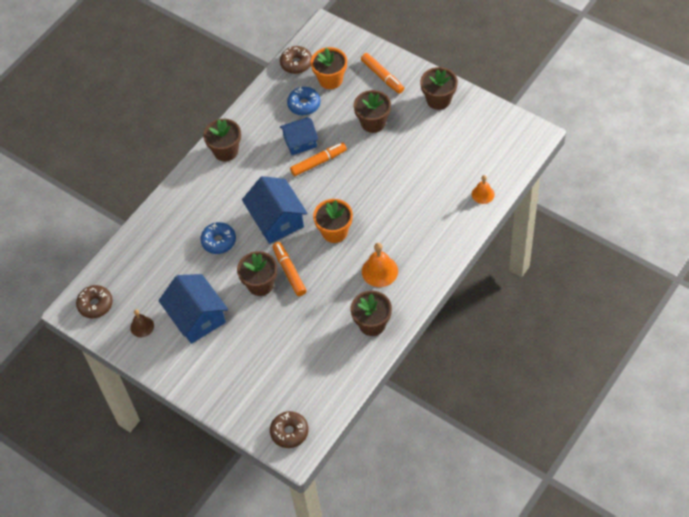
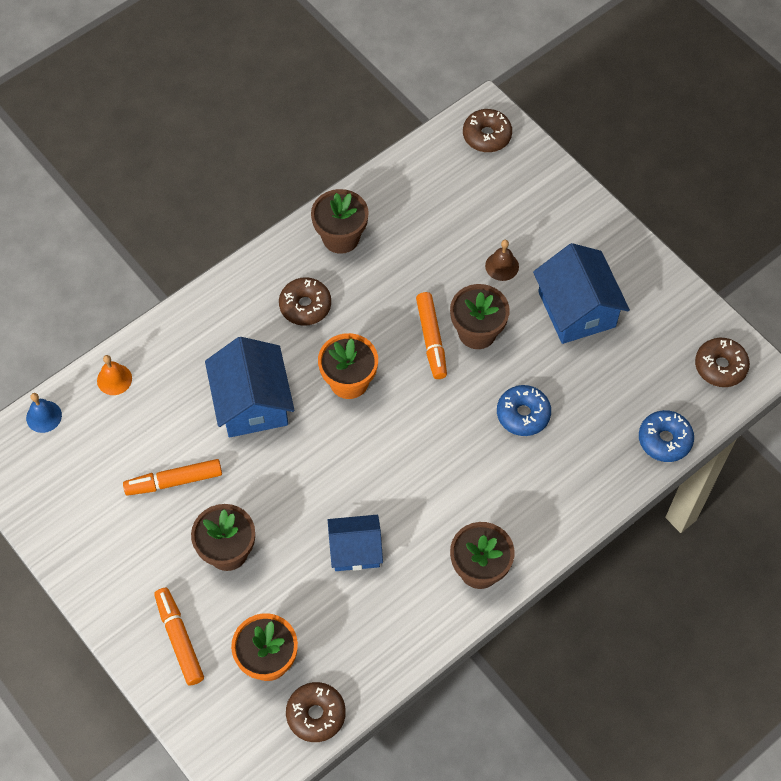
camera: 170 degrees left, 5 degrees up
(142, 326) = (656, 317): brown bell -> brown bell (502, 266)
(277, 220) = (428, 424): blue house -> blue house (252, 402)
(304, 104) = (328, 622): blue donut -> blue donut (664, 440)
(318, 162) = (337, 504): orange marker -> orange marker (174, 481)
(379, 271) = (305, 306): orange bell -> brown donut
(438, 100) = (107, 563): brown flower pot -> none
(515, 162) = (44, 416): none -> blue bell

